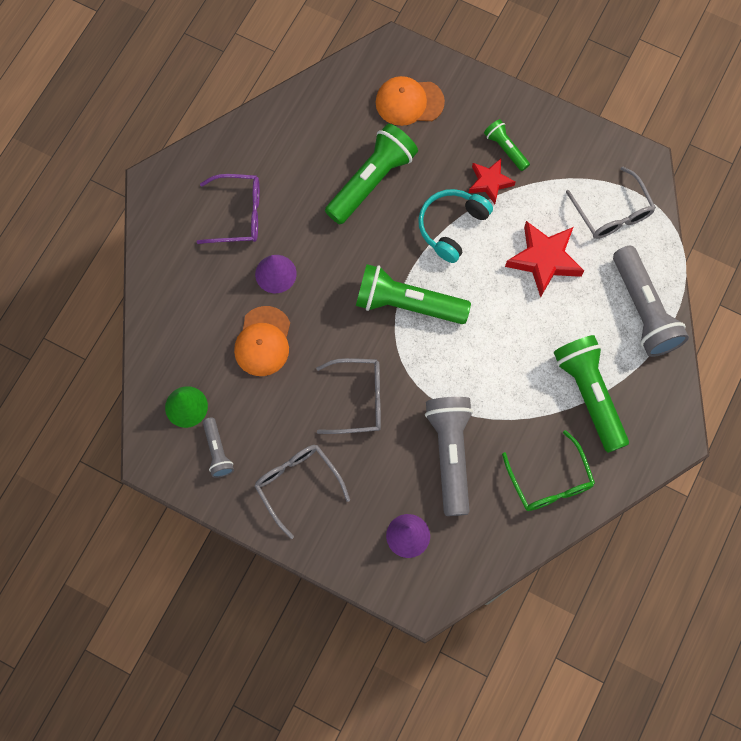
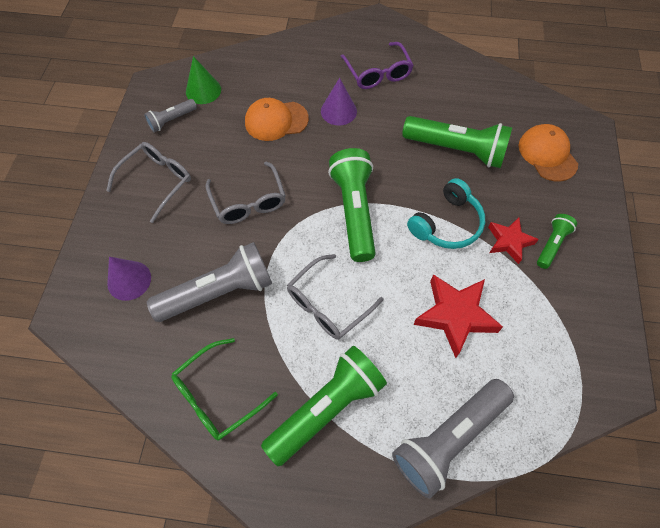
camera: 70 degrees right, 10 degrees down
(451, 226) = (447, 223): turquoise headphones -> turquoise headphones turned 120 degrees clockwise
(612, 213) = (543, 368): grey glasses -> grey glasses (328, 304)

